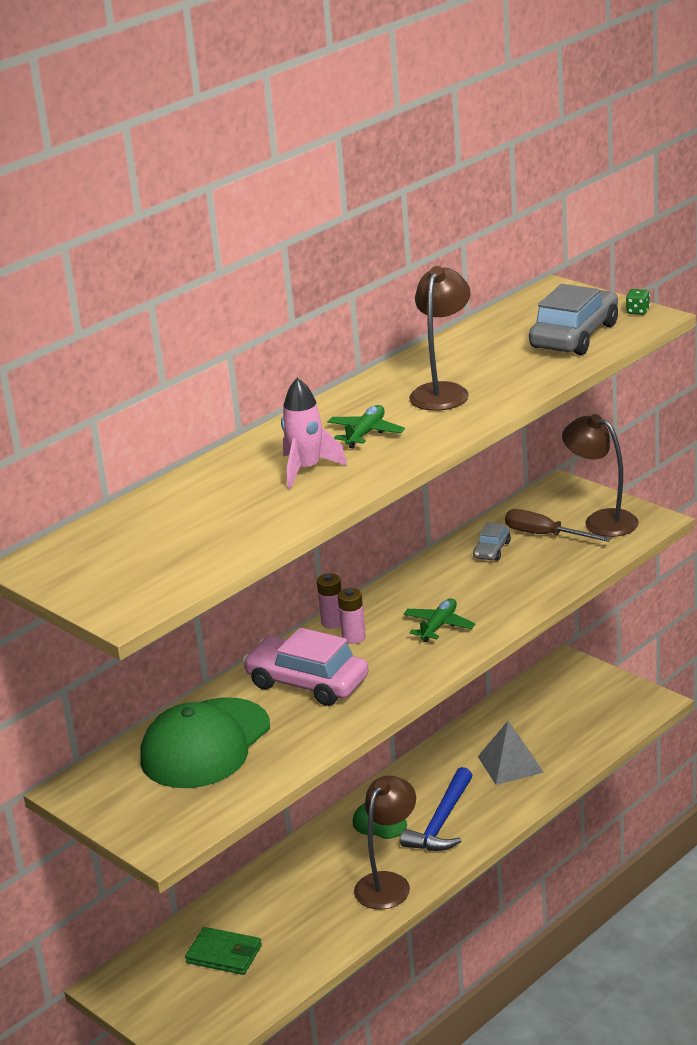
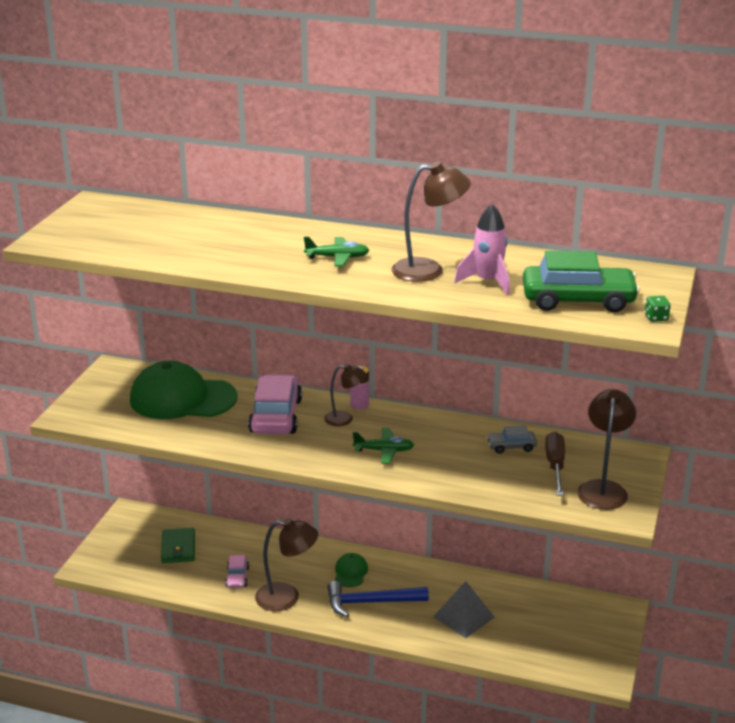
camera: 60 degrees right, 0 degrees up
(307, 469) = (267, 250): pink rocket -> pink rocket (487, 282)
(321, 915) = (237, 577): none -> pink car
(353, 637) = (345, 419): pink battery -> brown lamp
(574, 336) = (578, 300): grey car -> green car

